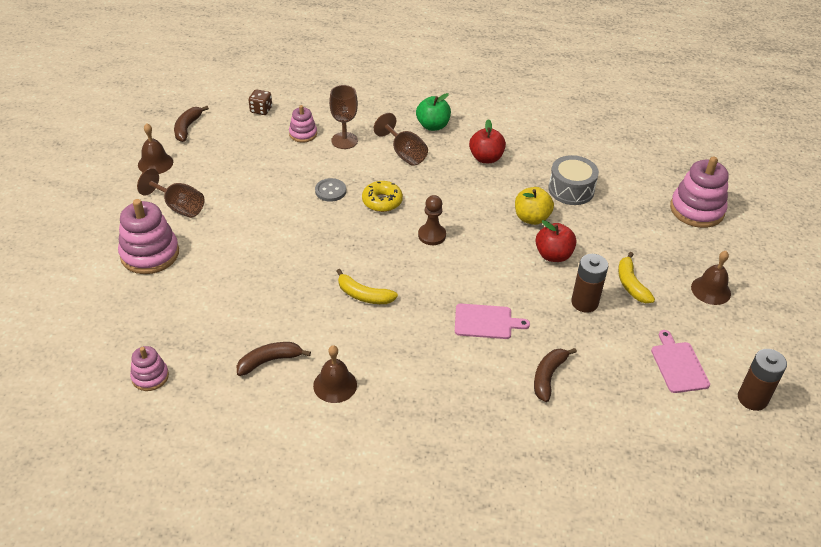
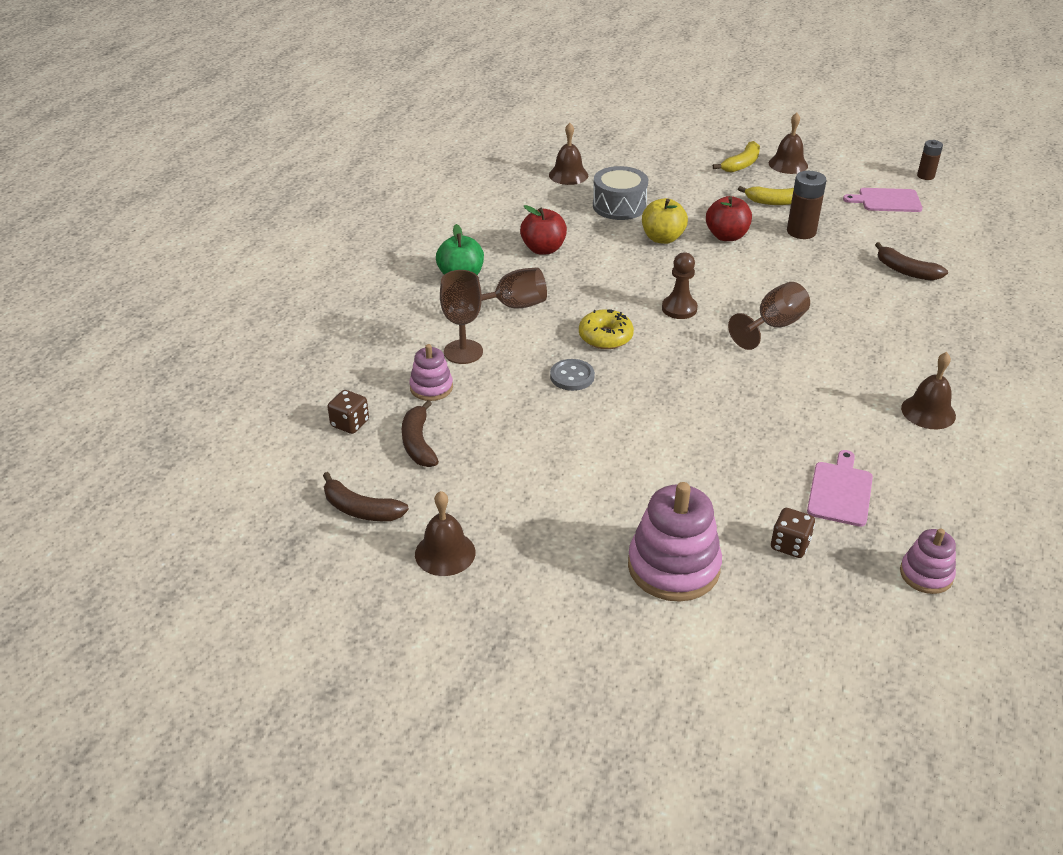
camera: 75 degrees left, 5 degrees down
(173, 306) = (790, 545): none -> brown dice
(179, 207) = (568, 529): brown goblet -> brown goblet (773, 326)
(269, 361) = (892, 460): brown banana -> brown banana (418, 443)
(363, 295) = (780, 373): yellow banana -> yellow banana (741, 164)
(486, 322) = (827, 294): pink cutting board -> pink cutting board (840, 491)
(606, 157) = (568, 175): none -> brown bell
(697, 210) = (670, 146): pink stacking toy -> none
(752, 399) = (925, 176): brown battery -> brown battery, size x0.63

